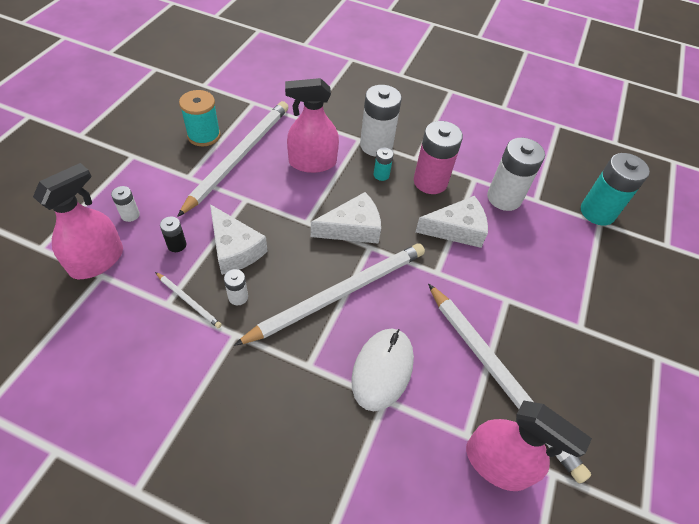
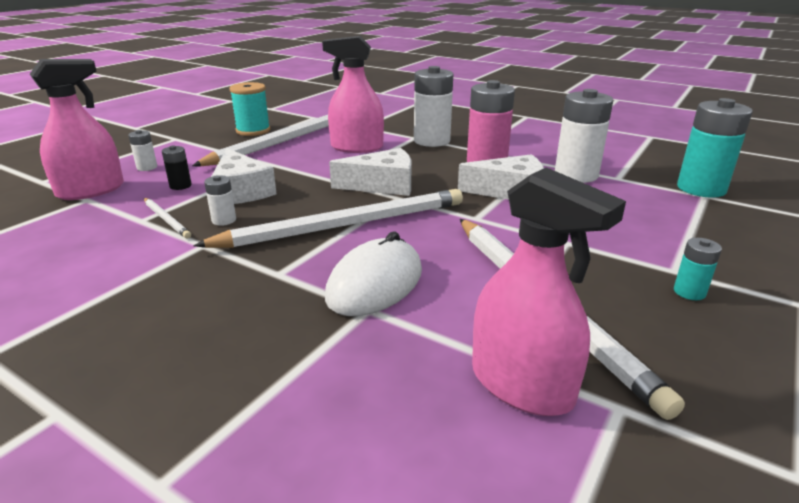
camera: 15 degrees right, 25 degrees down
(381, 175) = (430, 156): turquoise battery -> turquoise battery (689, 292)

